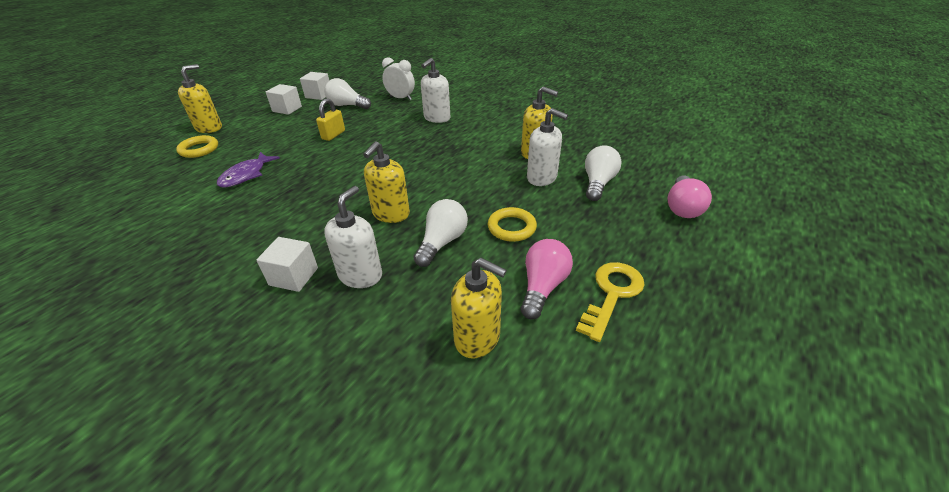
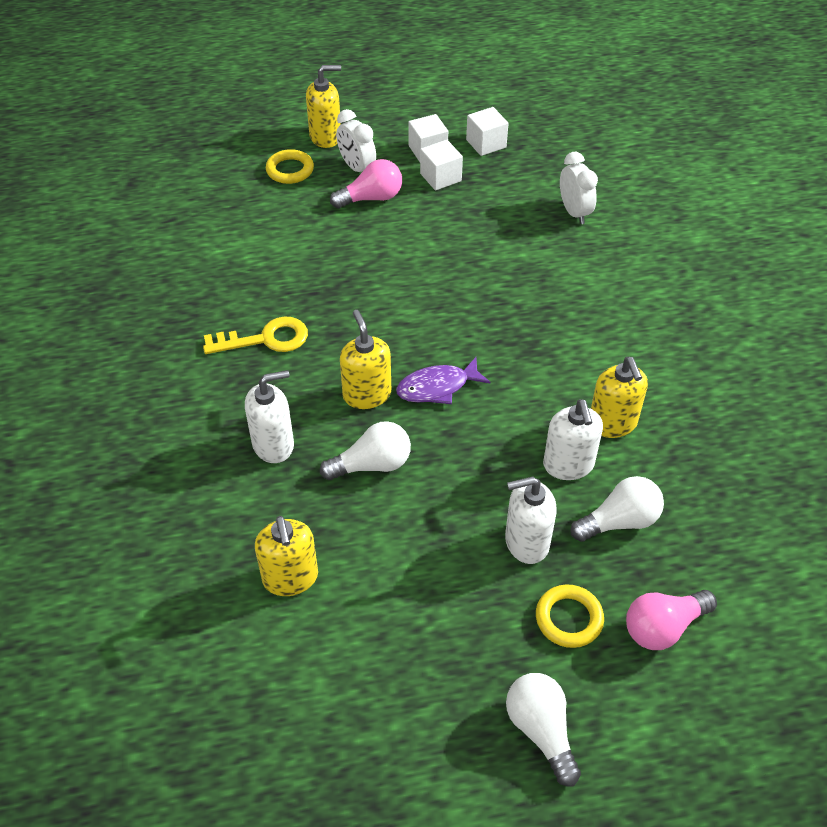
camera: 45 degrees right, 10 degrees up
(246, 175) = (297, 243): purple fish -> purple fish (437, 387)
(249, 131) = (357, 168): none -> white clock
(293, 276) = (227, 404): white cube -> white cube (440, 177)
(333, 135) = (431, 233): yellow padlock -> none
(347, 105) = (497, 186): white light bulb -> white light bulb (541, 730)
(391, 214) = (367, 394): yellow soap dispenser -> yellow soap dispenser turned 90 degrees clockwise
(437, 118) = (573, 281): white soap dispenser -> white soap dispenser (526, 542)
(511, 227) = (452, 500): yellow ring -> yellow ring (569, 618)
(542, 287) = (395, 582): pink light bulb -> pink light bulb (371, 198)
(612, 294) = (442, 641): yellow key -> yellow key (265, 339)

